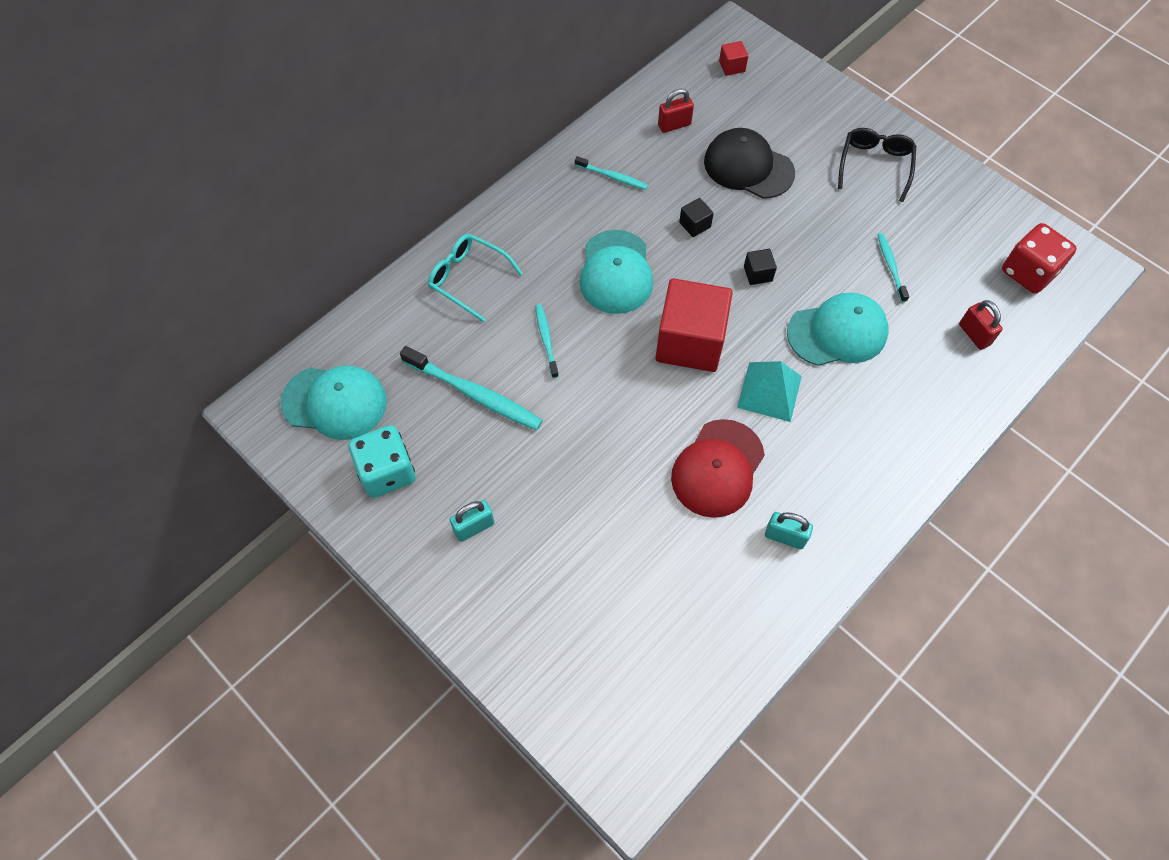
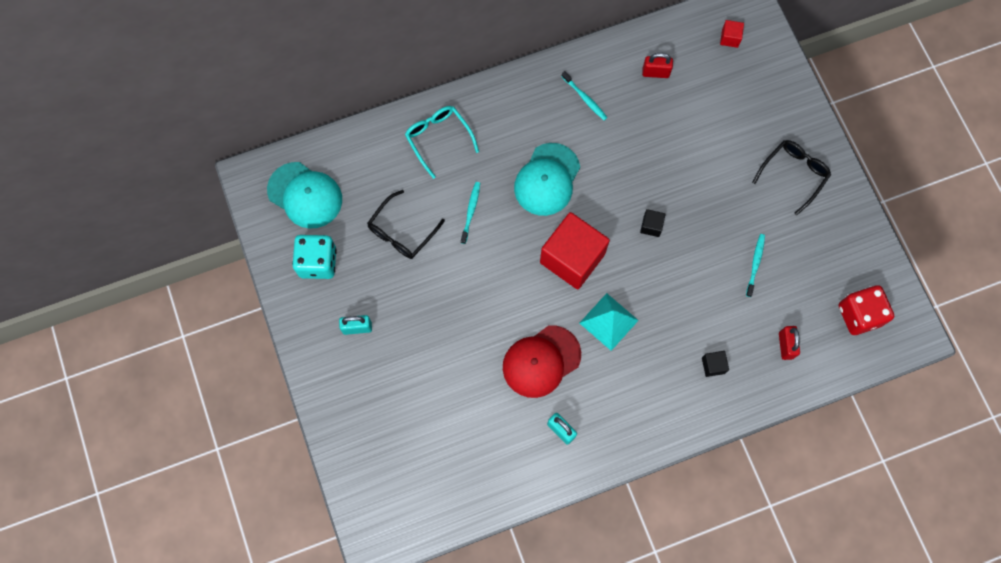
camera: 25 degrees right, 10 degrees up
(475, 394) = (402, 231): turquoise toothbrush -> black glasses
(695, 225) = (626, 165): black cube -> black cube (713, 365)
(748, 167) = (693, 134): black cap -> none
(837, 332) = (684, 298): turquoise cap -> none

